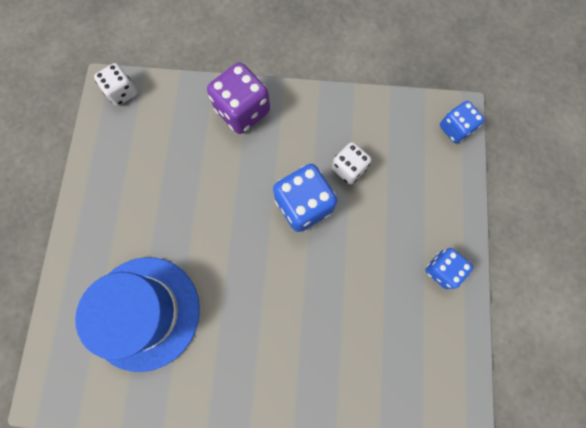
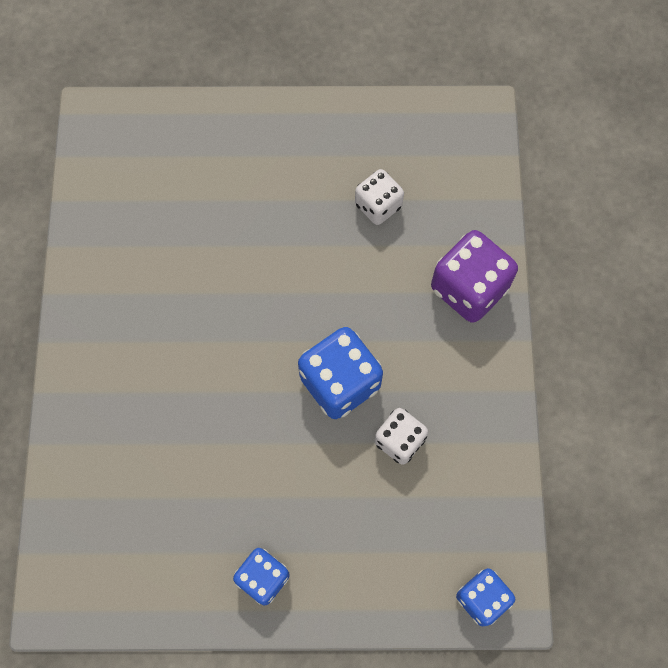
camera: 85 degrees right, 5 degrees down
(122, 92) = (475, 133): white dice -> white dice (378, 205)
(144, 312) = (187, 206): blue hat -> none

